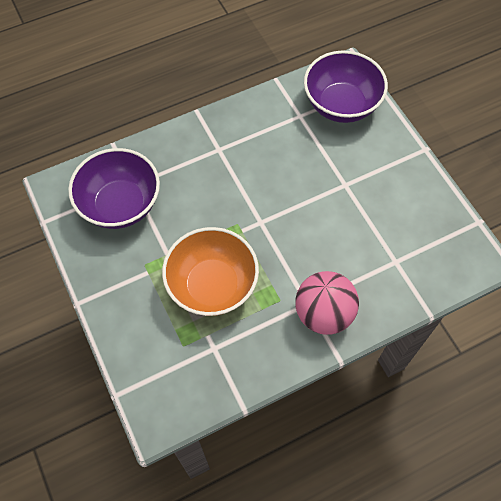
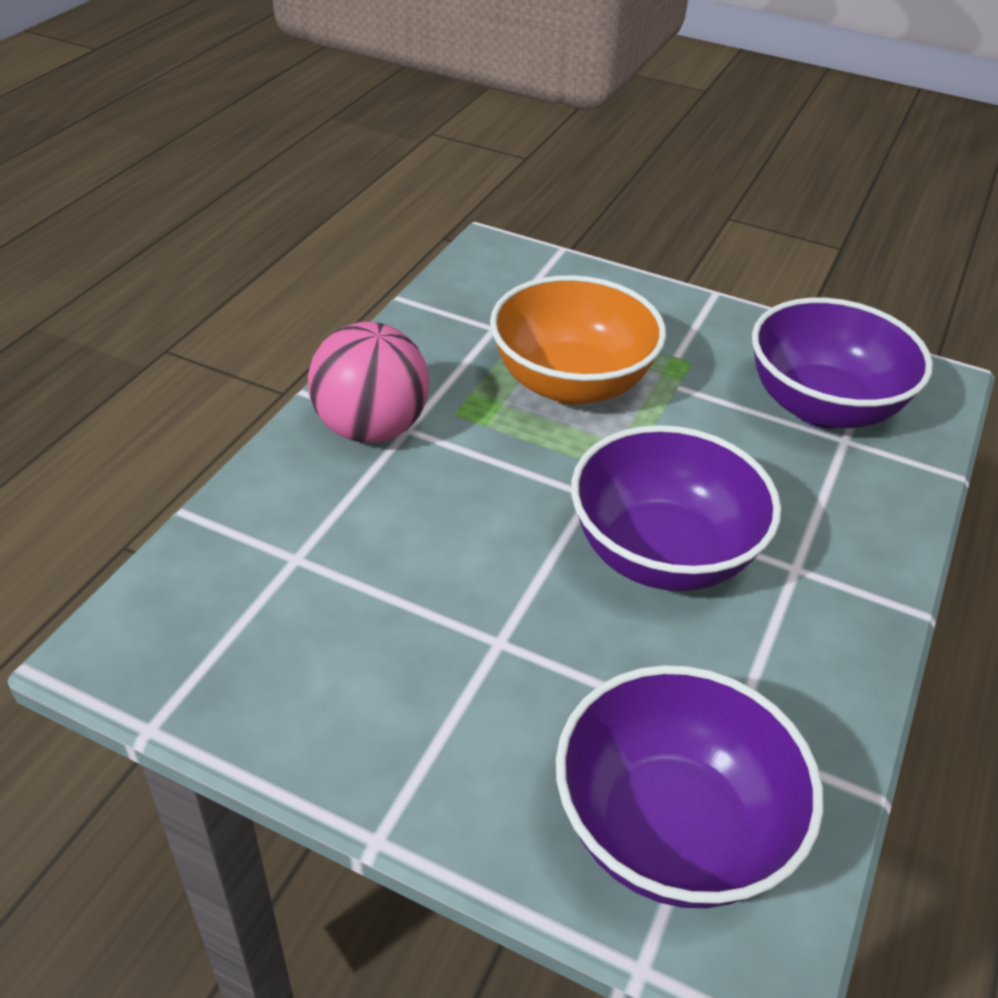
camera: 140 degrees right, 20 degrees down
(259, 182) = (662, 554): none -> purple bowl

